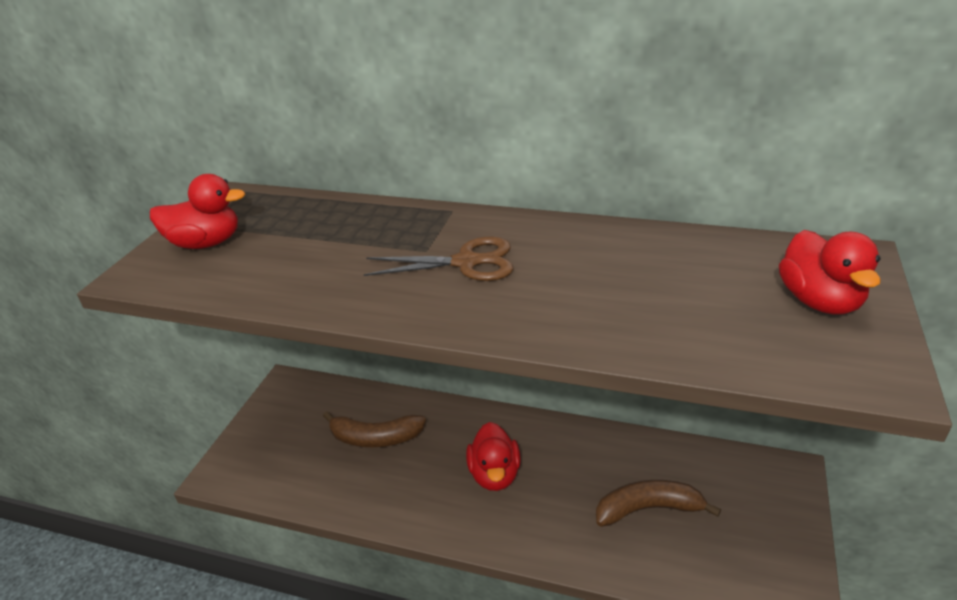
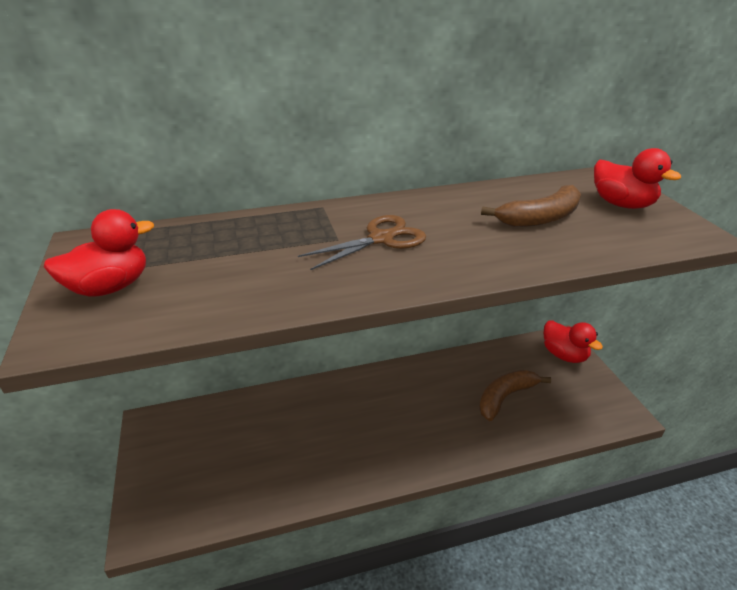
camera: 35 degrees left, 0 degrees up
(375, 438) = (272, 433): brown banana -> brown banana (540, 218)
(494, 474) = (389, 419): red duck -> red duck (564, 355)

